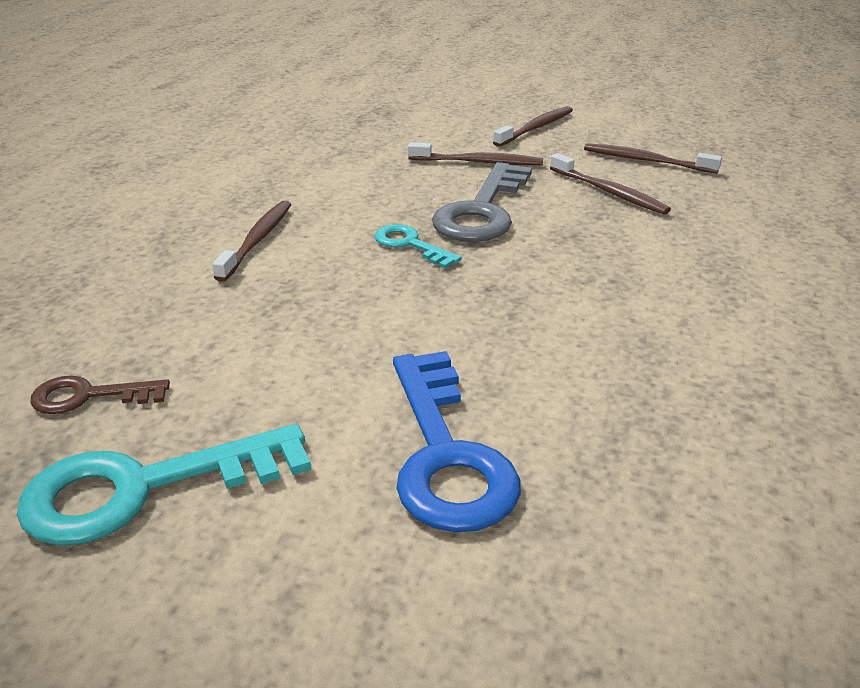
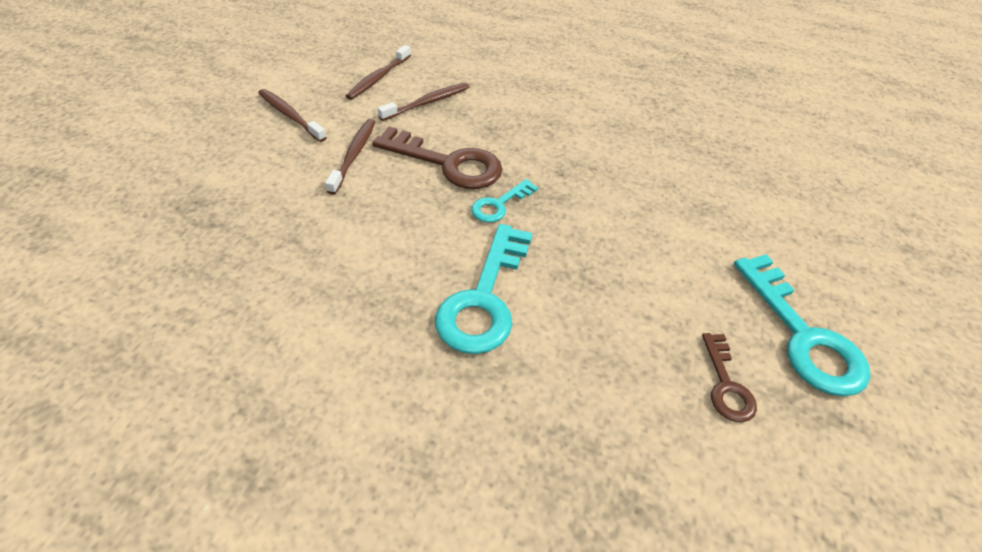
camera: 90 degrees left, 15 degrees up
(257, 240) = (484, 298): brown toothbrush -> turquoise key
(446, 453) = (730, 207): blue key -> none
(482, 211) = (447, 163): grey key -> brown key

